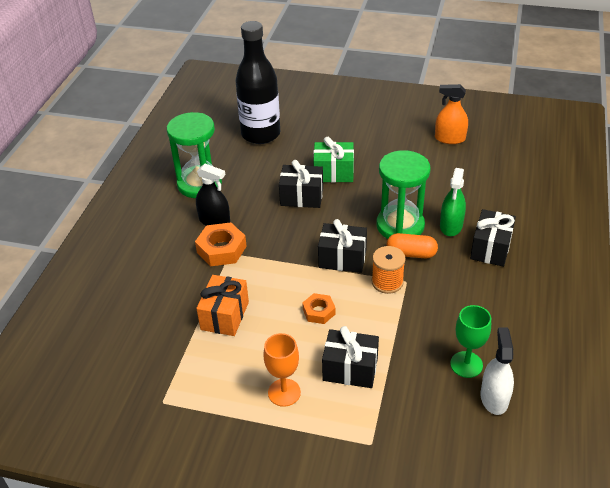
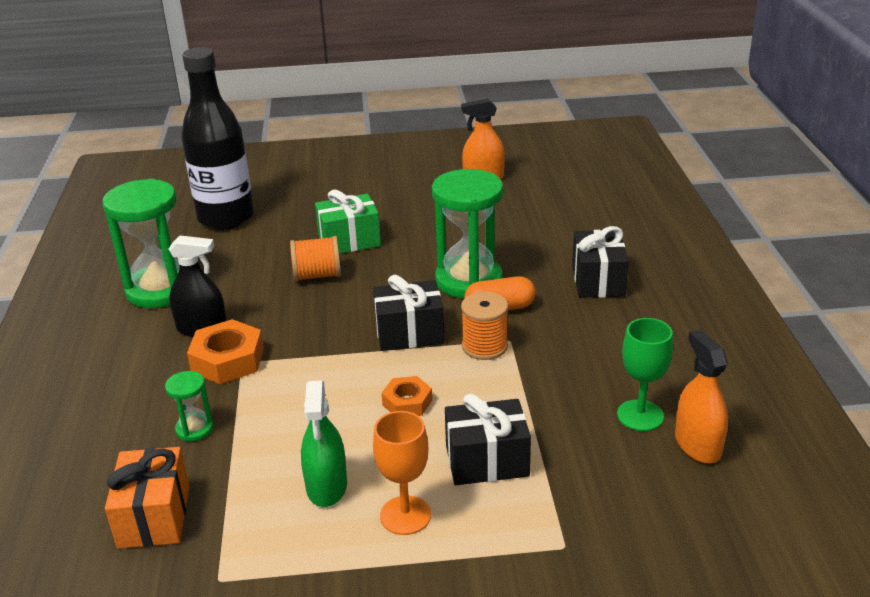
camera: 20 degrees left, 10 degrees down
(184, 295) = (195, 429): none -> green hourglass
(225, 315) = (269, 440): orange gift -> orange gift (154, 516)
(301, 197) = (317, 275): black gift -> orange spool
(451, 226) = (535, 267): green spray bottle -> green spray bottle (327, 486)
(494, 398) = (697, 445): white spray bottle -> orange spray bottle

